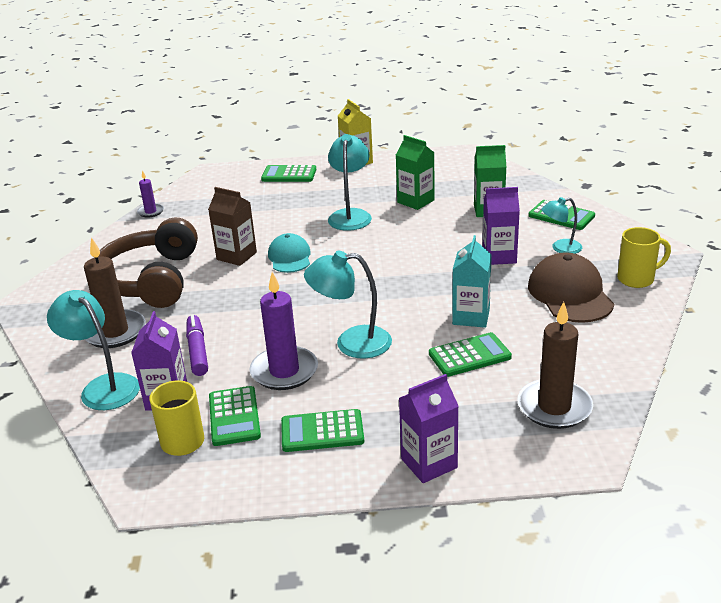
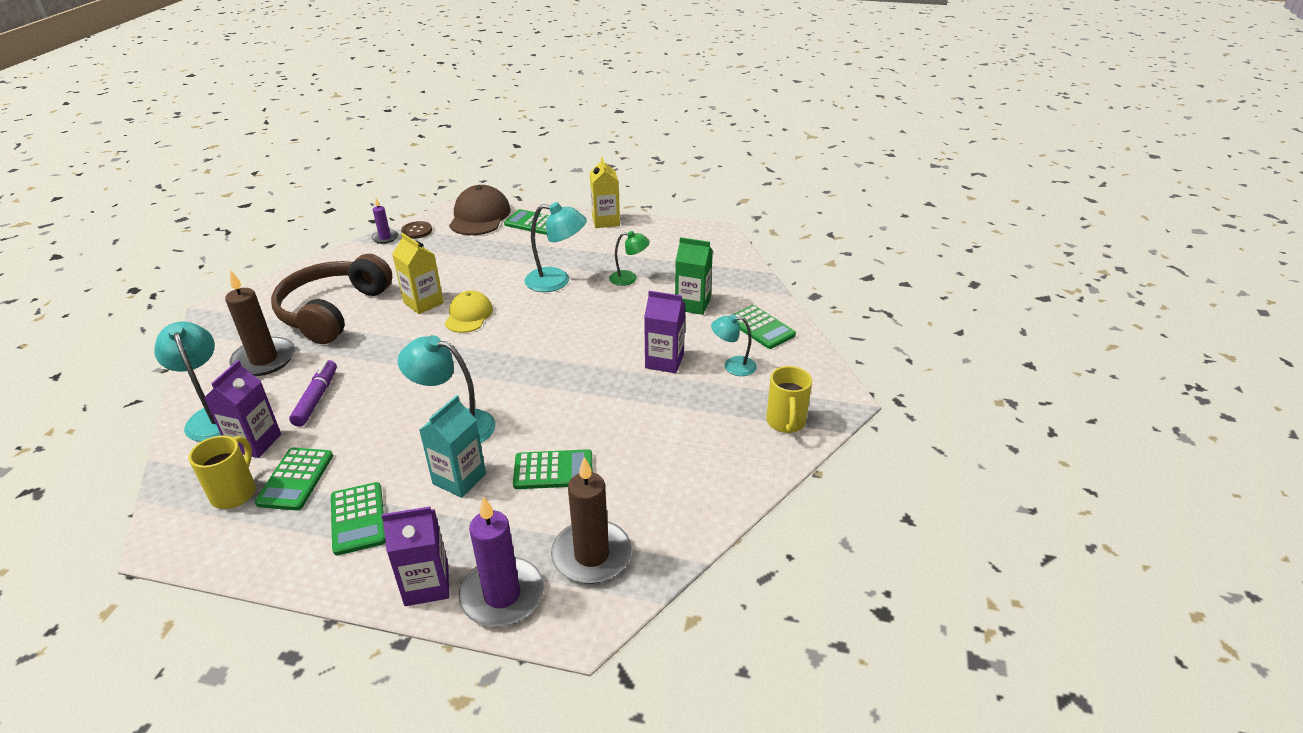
camera: 15 degrees right, 5 degrees up
(178, 201) = (417, 231): none -> brown button
(236, 256) = (423, 303): brown carton -> yellow carton
(284, 371) = (373, 441): purple candle -> purple candle (502, 595)
(289, 257) = (468, 315): turquoise cap -> yellow cap
(322, 431) = (358, 519): green calculator -> green calculator turned 120 degrees counterclockwise
(350, 215) = (557, 281): turquoise lamp -> turquoise lamp turned 75 degrees clockwise
(415, 201) = (629, 278): green carton -> green lamp
(471, 317) = (587, 425): turquoise carton -> turquoise carton (459, 479)
(570, 294) = (703, 423): brown cap -> brown cap (480, 216)
(637, 279) = (786, 422): yellow mug -> yellow mug turned 90 degrees clockwise

